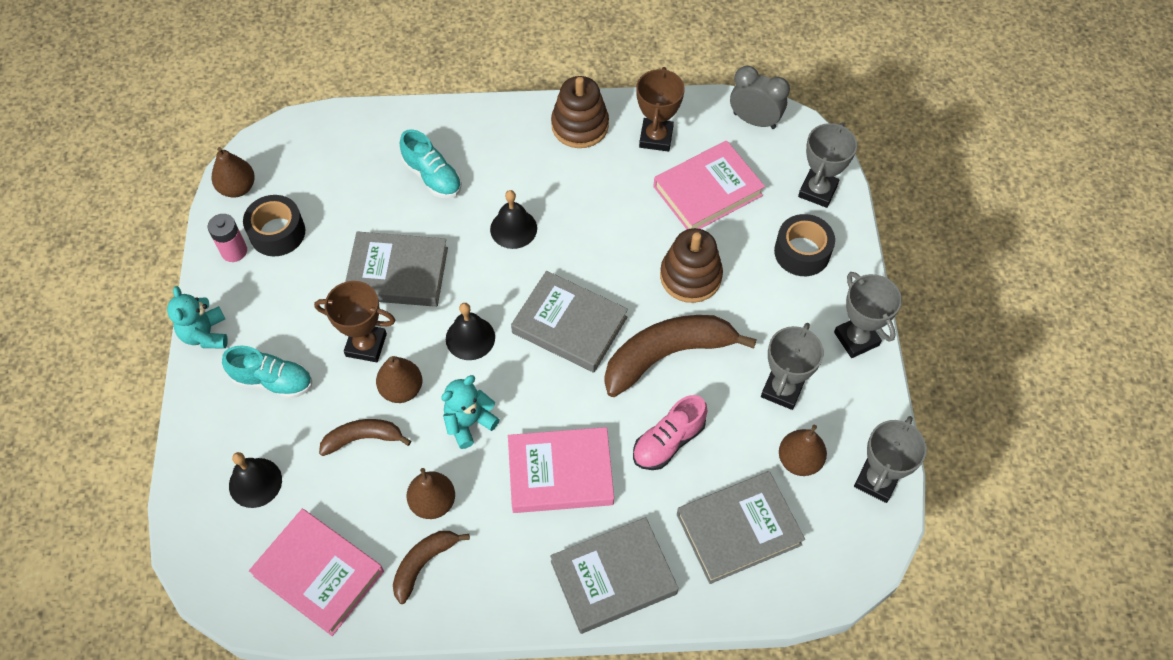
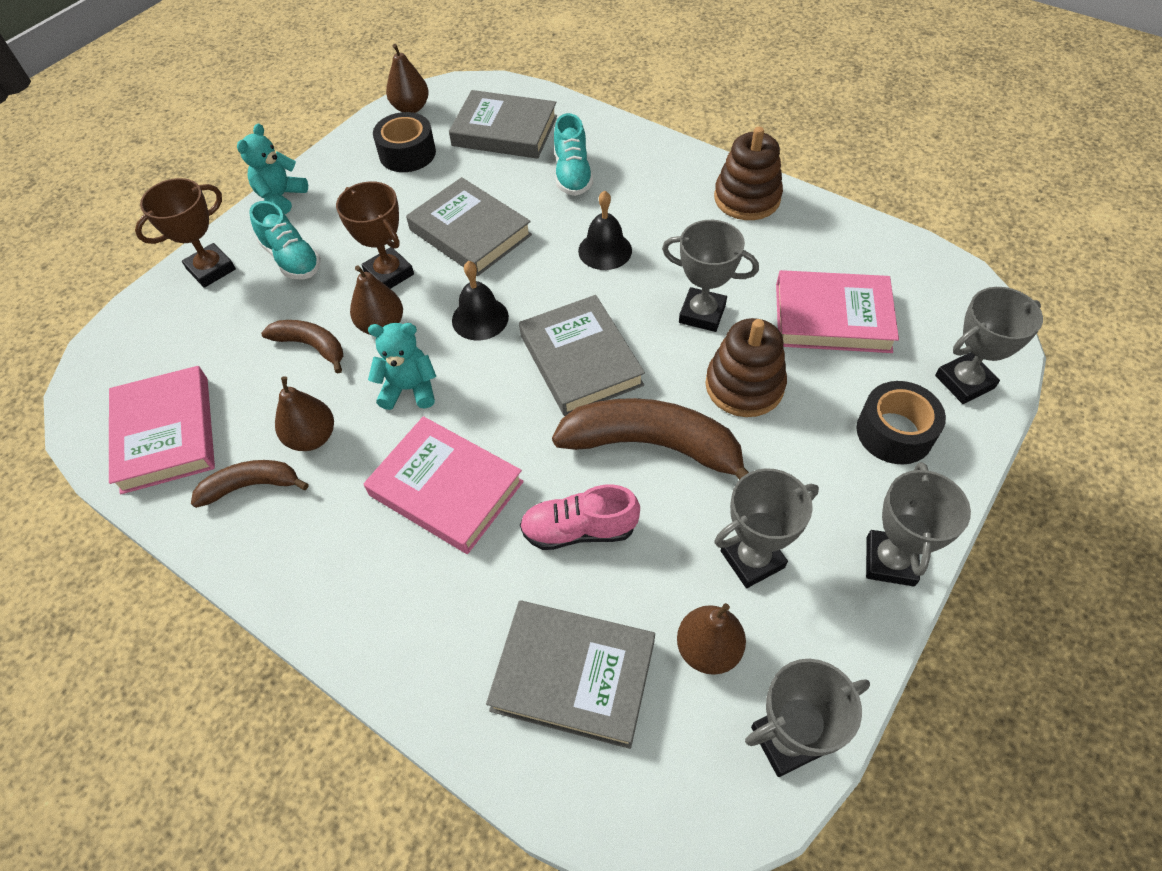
camera: 40 degrees right, 5 degrees down
(234, 251) = (362, 150): pink battery -> none
(255, 482) = (199, 328): black bell -> none
(613, 577) = (400, 627): grey book -> grey book (505, 131)
(622, 239) = (702, 314): none -> grey trophy
(656, 138) = (816, 244): brown trophy -> brown trophy (211, 269)
(754, 120) = (941, 279): grey clock -> none

